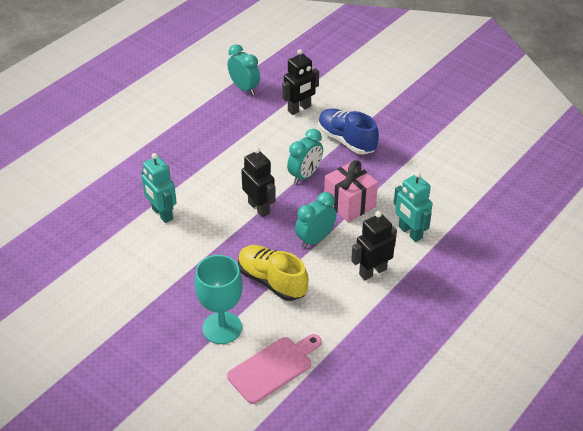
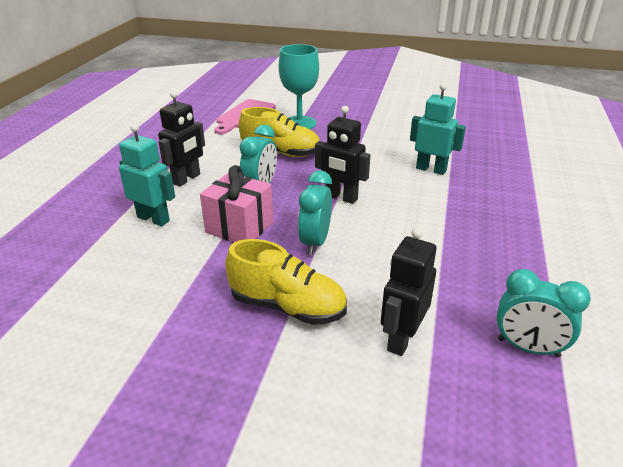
camera: 155 degrees right, 10 degrees down
(346, 140) = (288, 307): blue shoe -> yellow shoe

